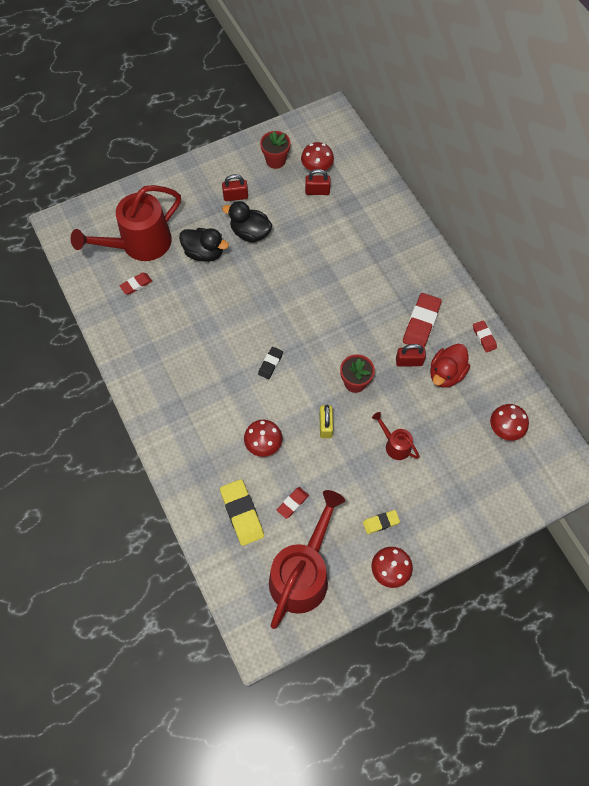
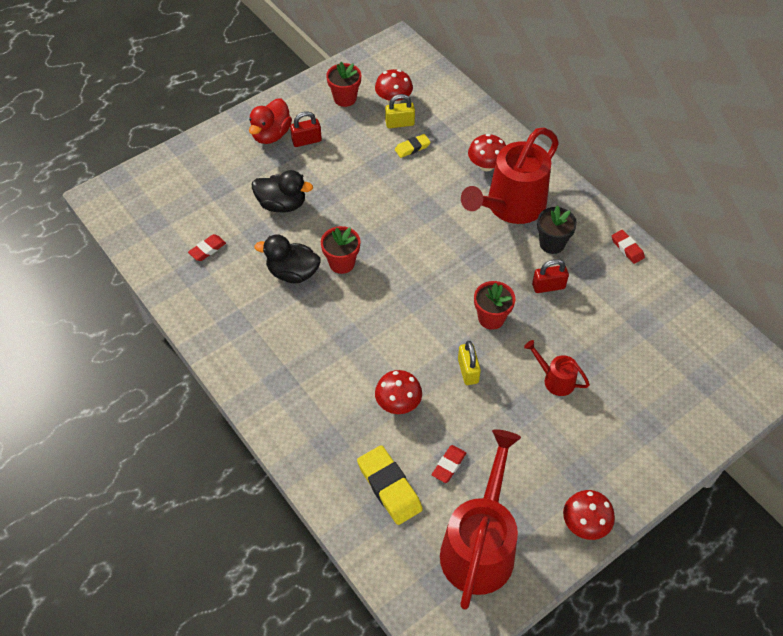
camera: 10 degrees left, 10 degrees down
(139, 244) = (202, 206): red watering can -> red watering can (510, 206)
(243, 314) = (342, 263): none -> red flower pot
(250, 233) = (332, 176): black duck -> black duck (293, 273)
(270, 364) = (386, 312): black eraser -> none
(317, 191) = (399, 123): red padlock -> yellow padlock
(381, 522) = (560, 470): yellow eraser -> yellow eraser (412, 148)
(421, 323) = (552, 243): red eraser -> black flower pot
(446, 373) = (594, 293): red duck -> red duck (271, 134)
(505, 428) = (678, 342): red mushroom -> red mushroom (486, 165)

